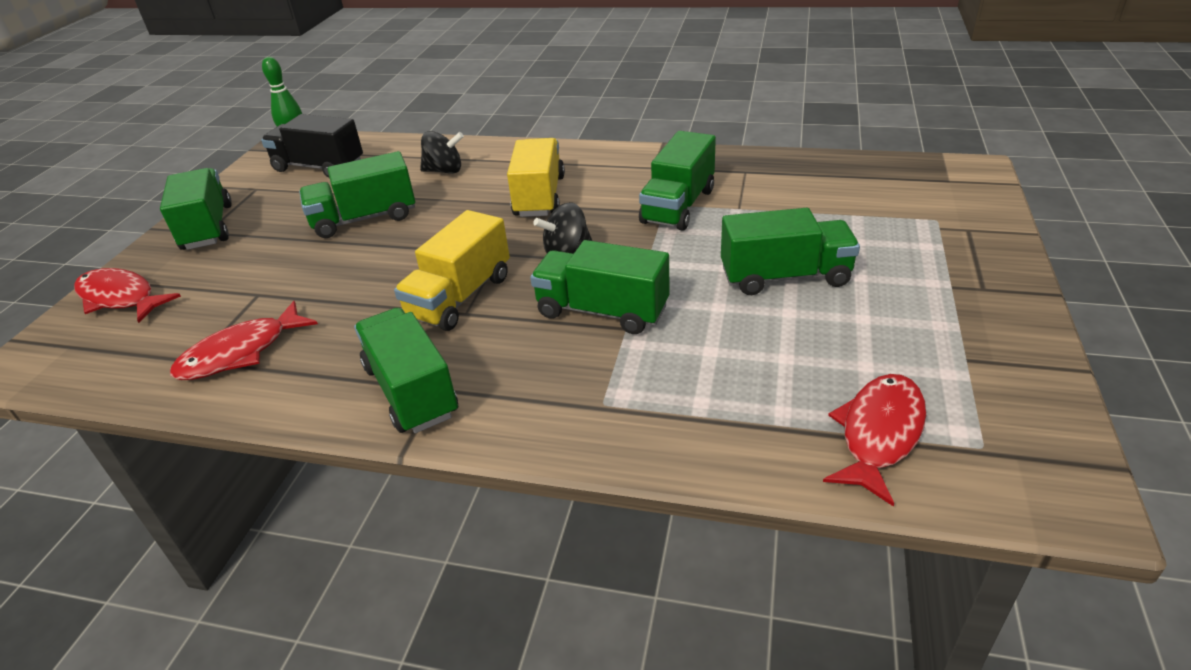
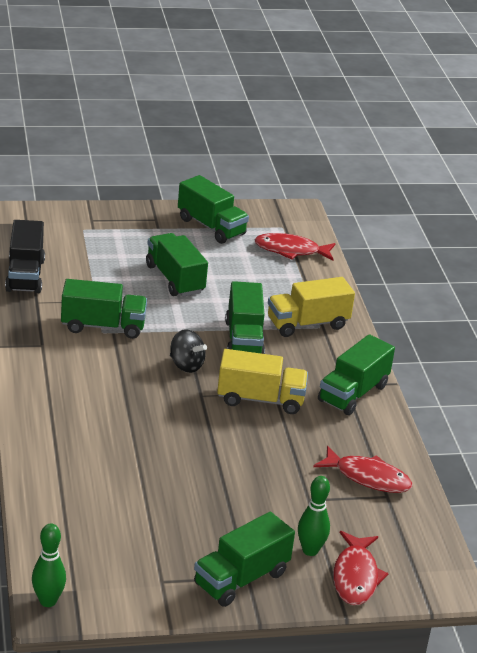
camera: 120 degrees left, 5 degrees down
(189, 276) = (310, 550): none -> green bowling pin
(319, 167) = (104, 552): black truck -> black truck (25, 275)
(364, 219) = (185, 482): green truck -> green truck (211, 227)
(444, 171) = (85, 461): black spinning top -> none
(539, 196) = (112, 394): yellow truck -> yellow truck (307, 324)

